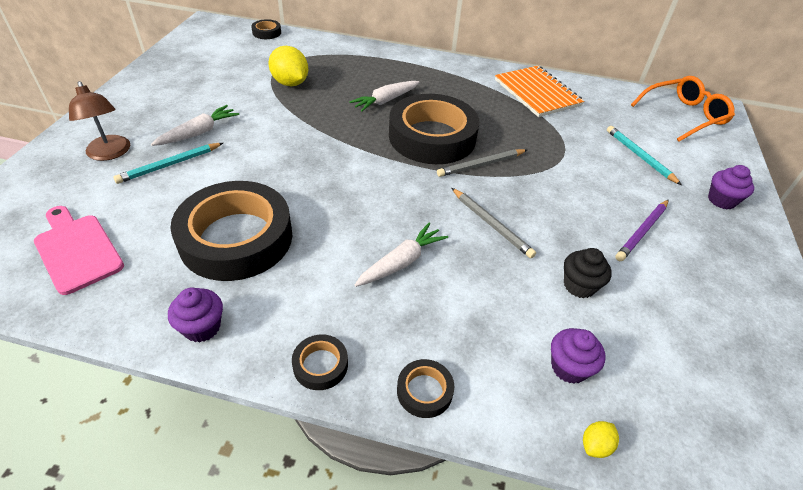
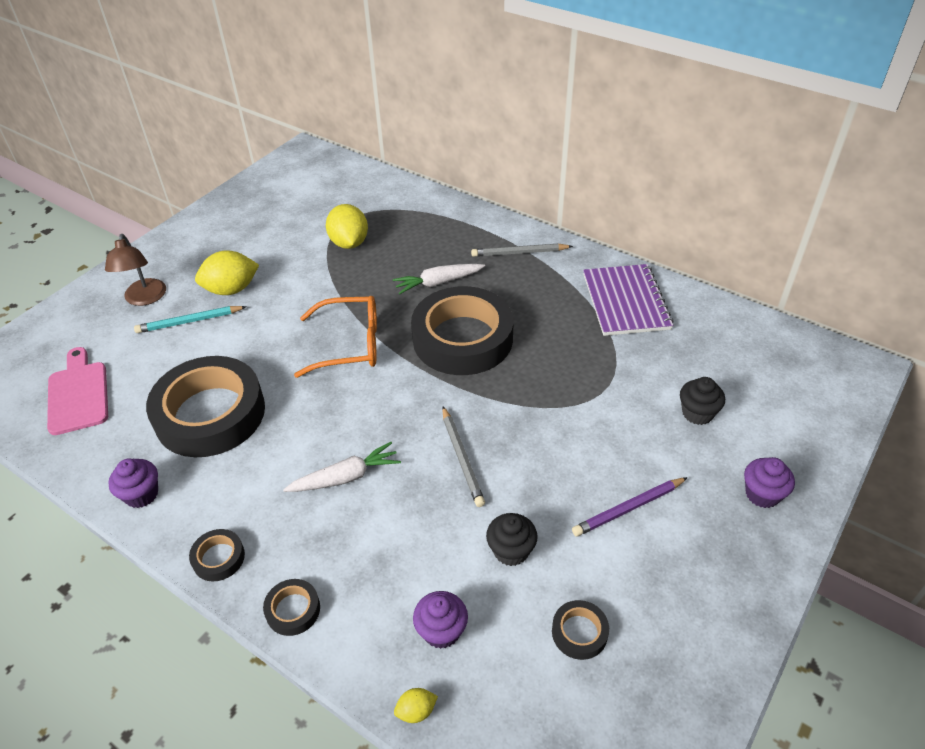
camera: 25 degrees right, 0 degrees up
(199, 133) = (231, 289): white carrot -> yellow lemon
(267, 32) = (358, 171): black tape -> black tape (579, 632)
(481, 165) = (495, 385): grey pencil -> grey pencil (519, 253)
(537, 93) = (625, 302): orange notebook -> purple notebook
(639, 156) = (697, 413): turquoise pencil -> black cupcake
(683, 116) = (803, 368): orange glasses -> orange glasses (350, 344)

